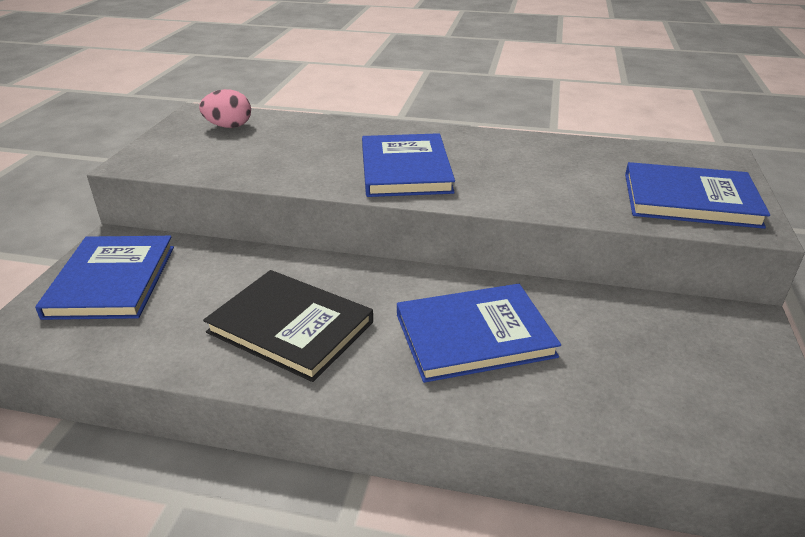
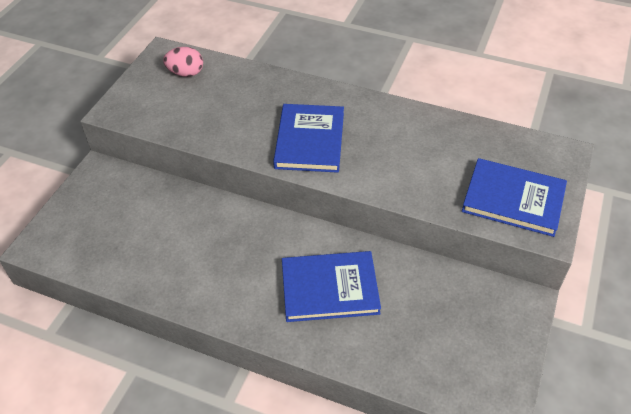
camera: 10 degrees right, 15 degrees up
(112, 281) = (97, 209): blue book -> none
(290, 327) = (210, 265): black book -> none

